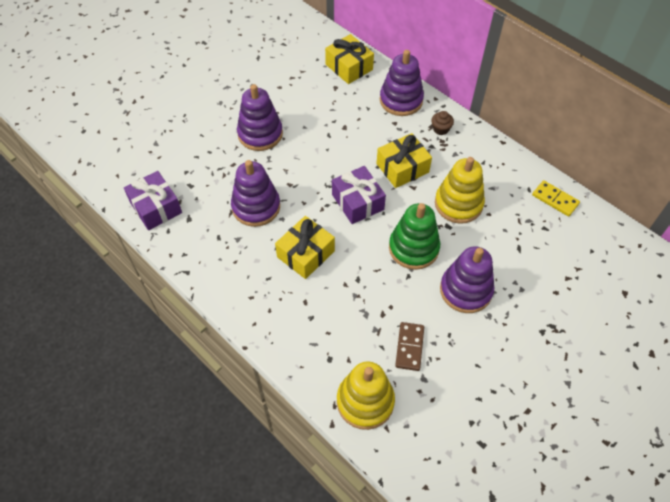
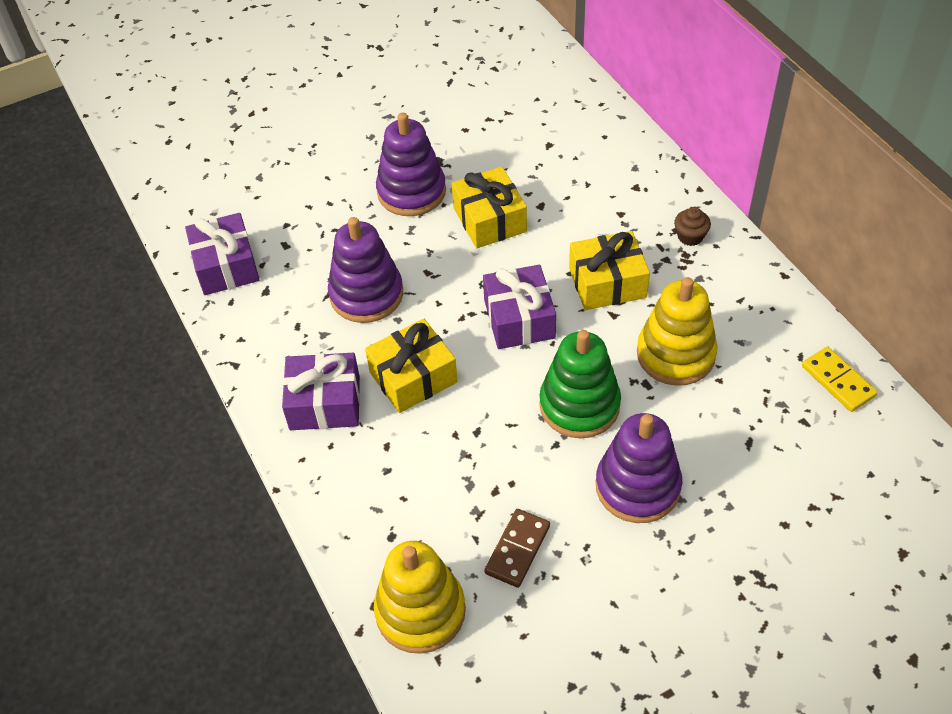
camera: 20 degrees right, 5 degrees down
(255, 283) = (325, 403): none -> purple gift
(349, 67) = (581, 118): yellow gift -> yellow gift (490, 220)
(401, 100) = (643, 182): purple stacking toy -> none

